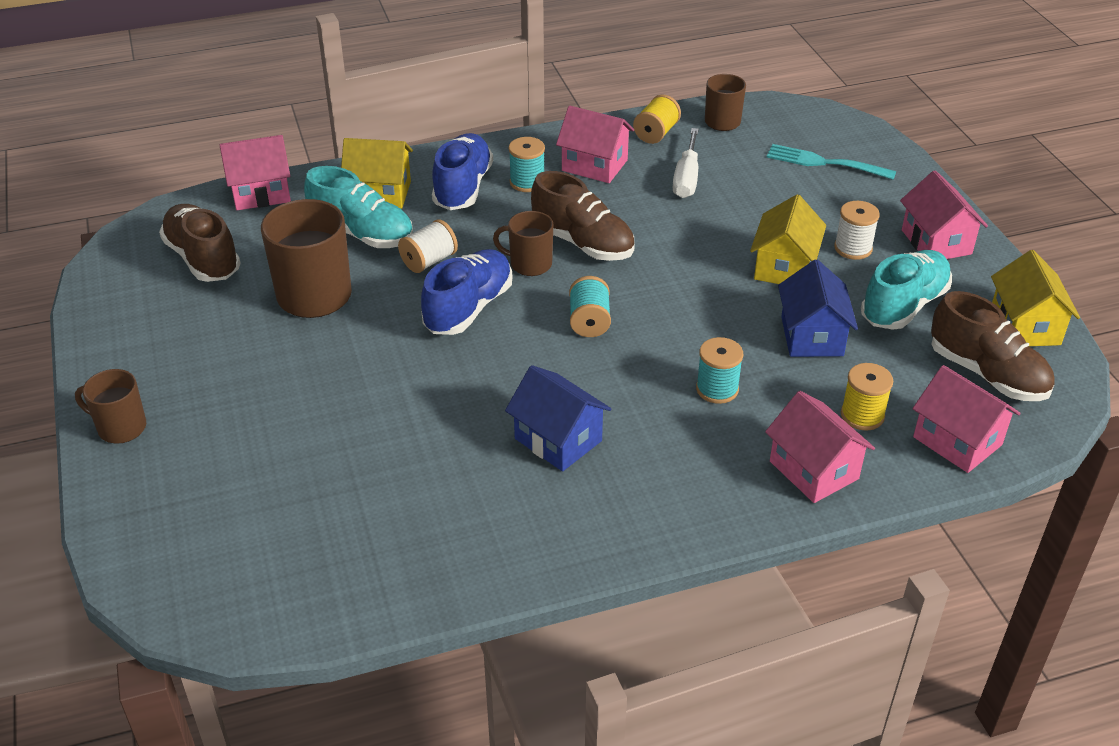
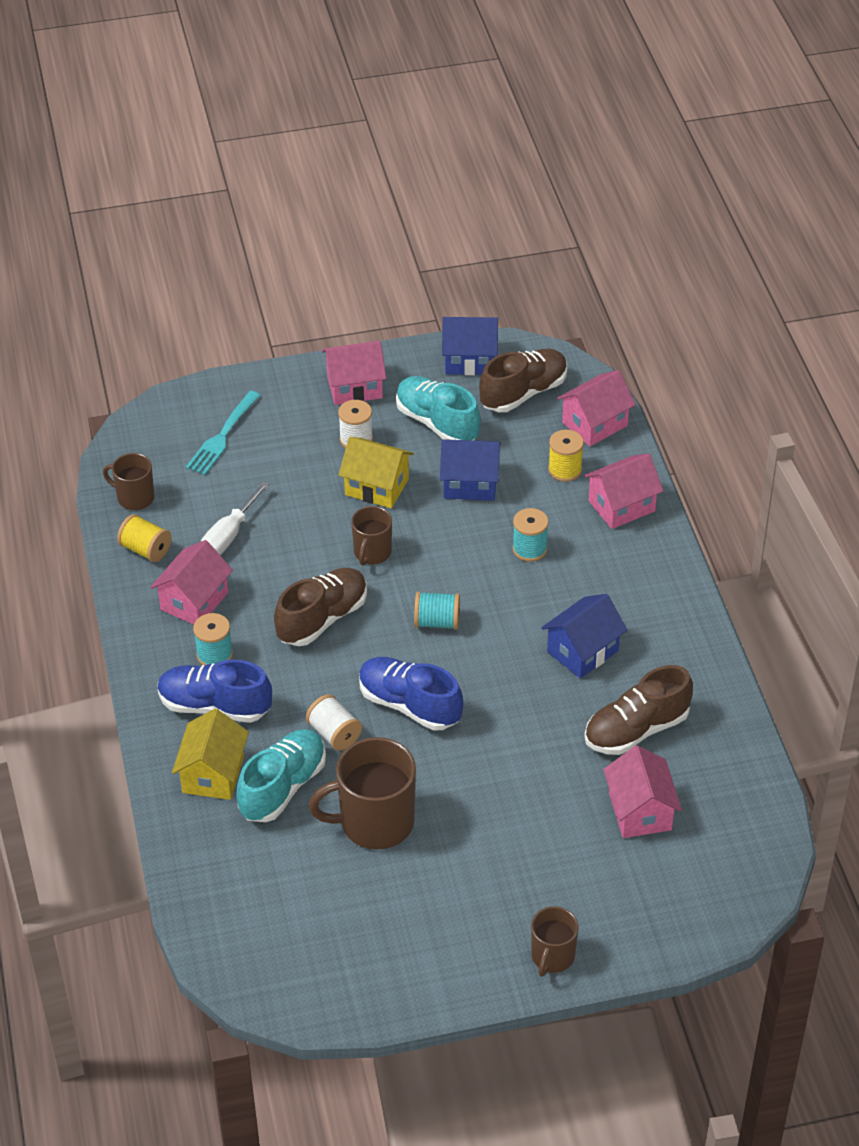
camera: 85 degrees left, 5 degrees up
(203, 259) = (305, 919): brown shoe -> brown shoe (636, 730)
(261, 193) = (194, 878): pink house -> pink house (640, 811)
(529, 264) = (349, 659): brown mug -> brown mug (372, 553)
(686, 178) = (229, 535): white screwdriver -> white screwdriver turned 105 degrees clockwise
(1025, 326) = (470, 360): yellow house -> blue house

